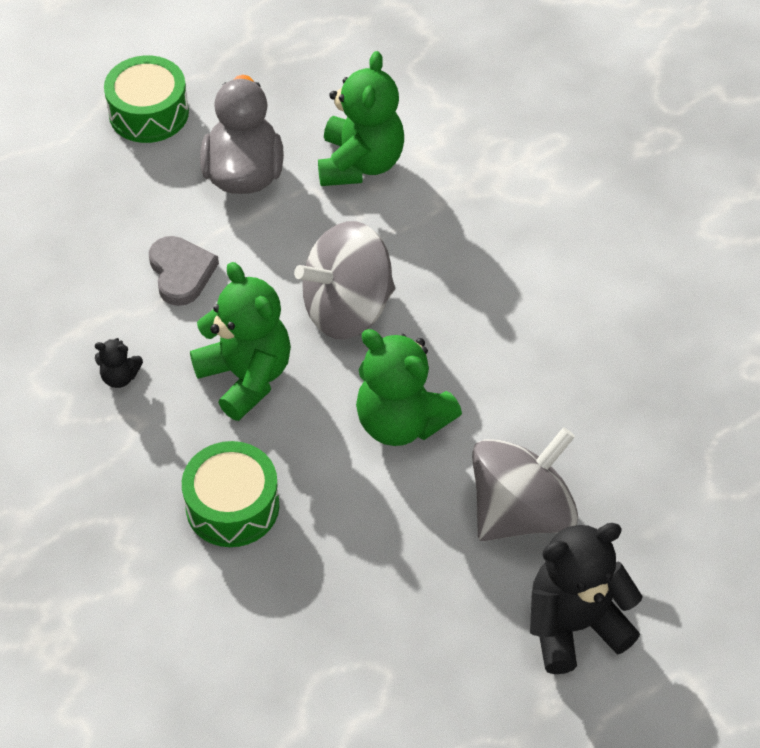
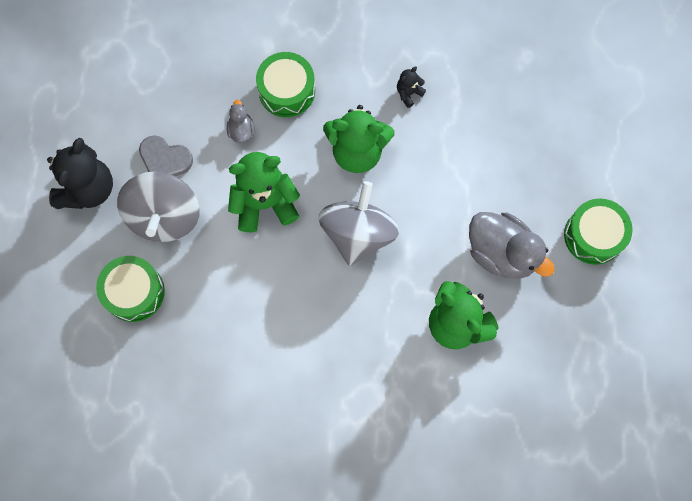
camera: 130 degrees right, 20 degrees up
(181, 272) = (454, 169): grey heart -> grey heart (165, 160)
(332, 515) = (241, 130): none -> grey duck
(638, 471) = (134, 292): none -> green drum

